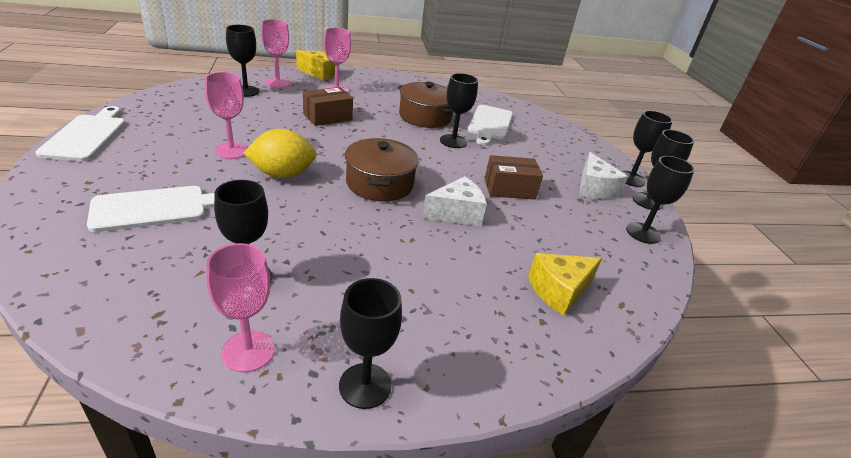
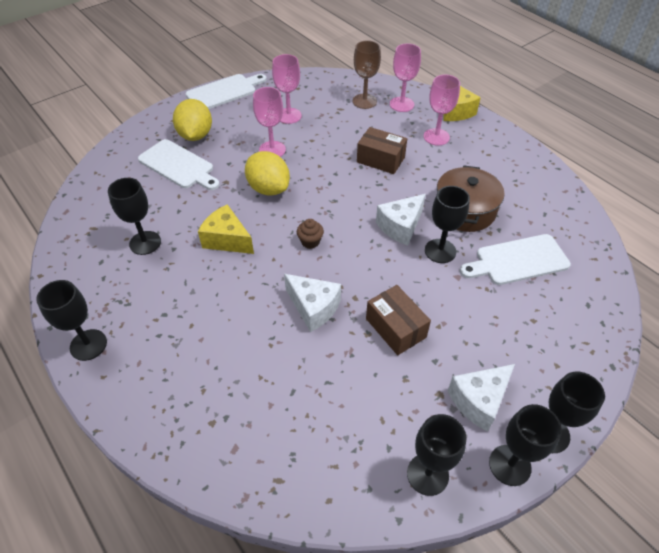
camera: 65 degrees right, 15 degrees up
(125, 179) = (196, 135): none -> yellow lemon
(246, 91) = (364, 101): black goblet -> brown goblet
(248, 351) = (86, 279): pink goblet -> pink goblet (289, 116)
(379, 183) = (310, 242): brown pot -> brown cupcake
(411, 143) = (400, 226): none -> white cheese
(559, 291) = (260, 422): yellow cheese -> yellow cheese (227, 239)

